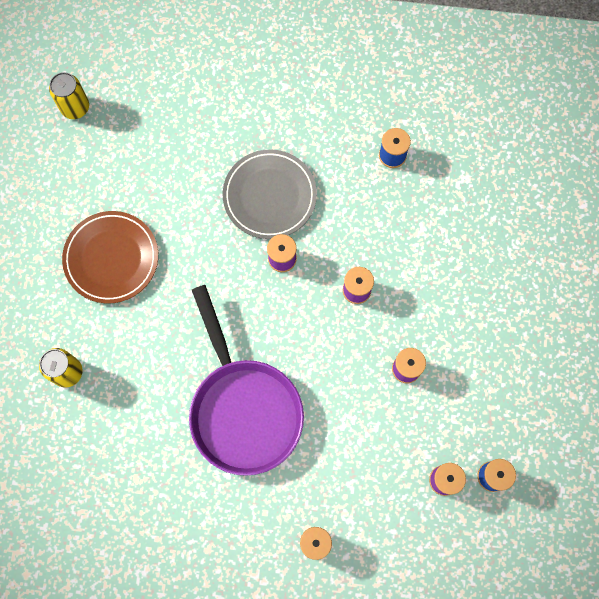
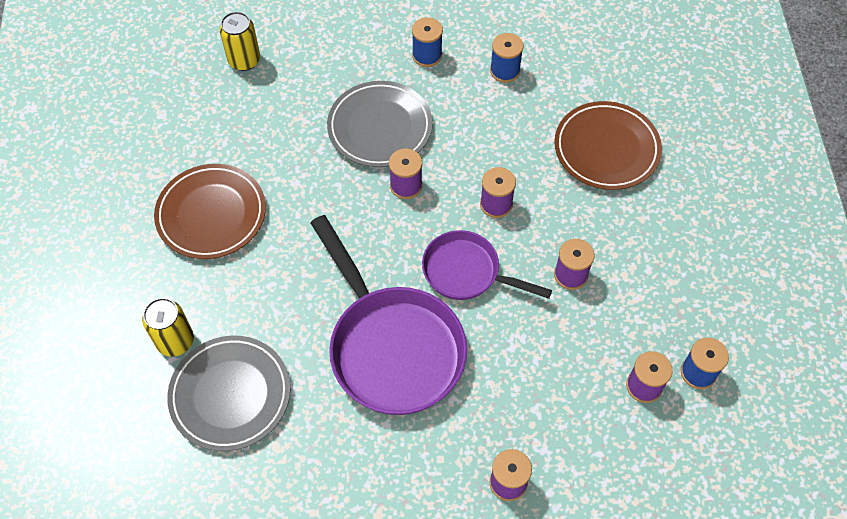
camera: 10 degrees left, 15 degrees down
(75, 107) = (150, 75): yellow can -> yellow can (244, 60)
(106, 428) = (230, 395): none -> grey plate
(318, 351) = (467, 272): none -> purple pan
(325, 127) = (427, 55): none -> blue spool
(465, 251) = (606, 149): none -> brown plate

